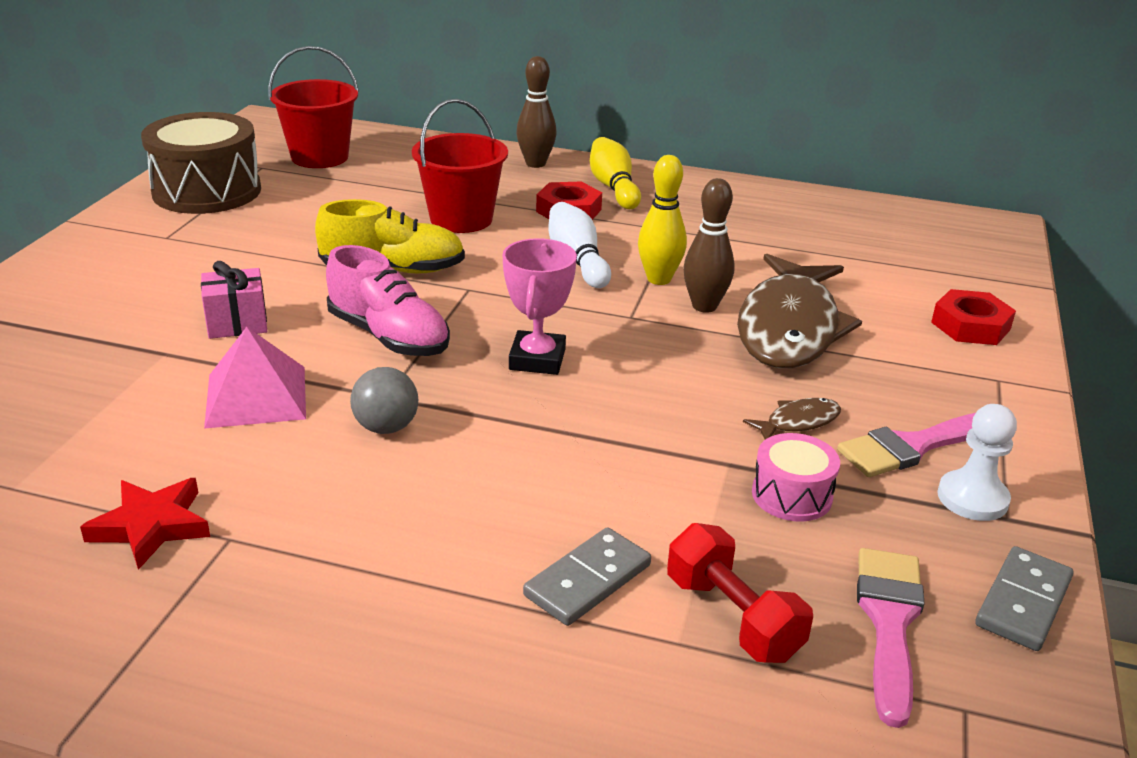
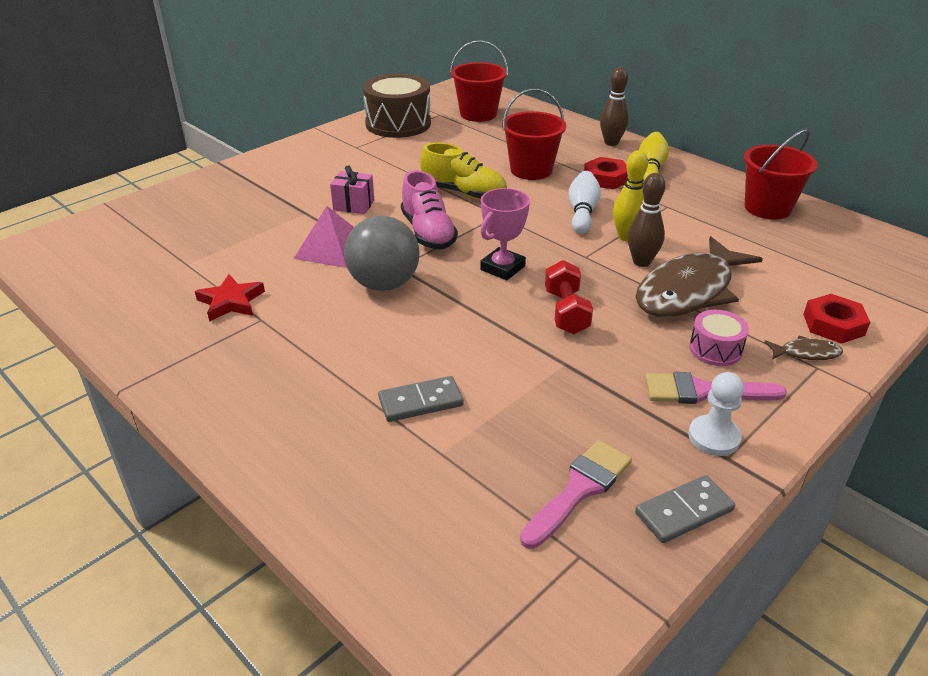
camera: 30 degrees right, 5 degrees up
(386, 427) = (384, 284): grey ball -> grey ball, size x1.79
(732, 617) = (484, 451): red dumbbell -> red dumbbell (566, 312)
(786, 207) = (767, 208): none -> red bucket
(791, 495) = (588, 395): pink drum -> pink drum (715, 349)
(798, 422) = (636, 352): brown fish -> brown fish (806, 353)

